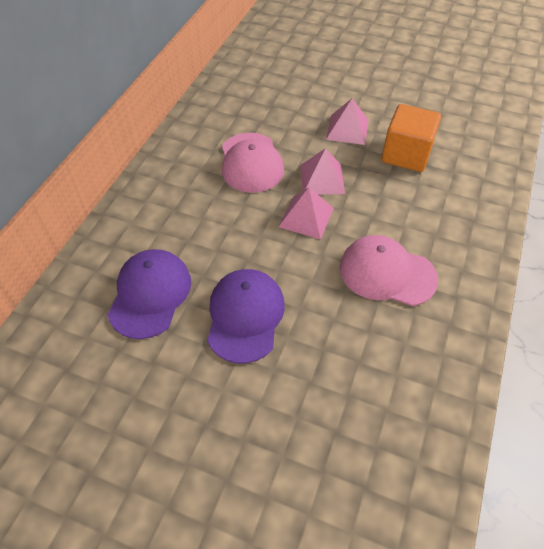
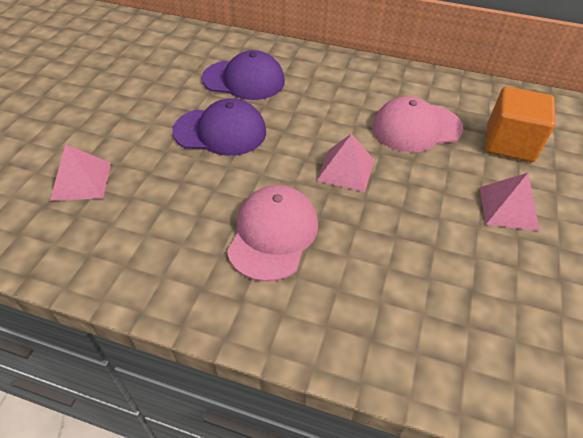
camera: 85 degrees right, 5 degrees down
(322, 179) = (408, 183): pink pyramid -> pink pyramid (81, 181)
(406, 155) = (483, 269): orange cube -> orange cube (509, 143)

